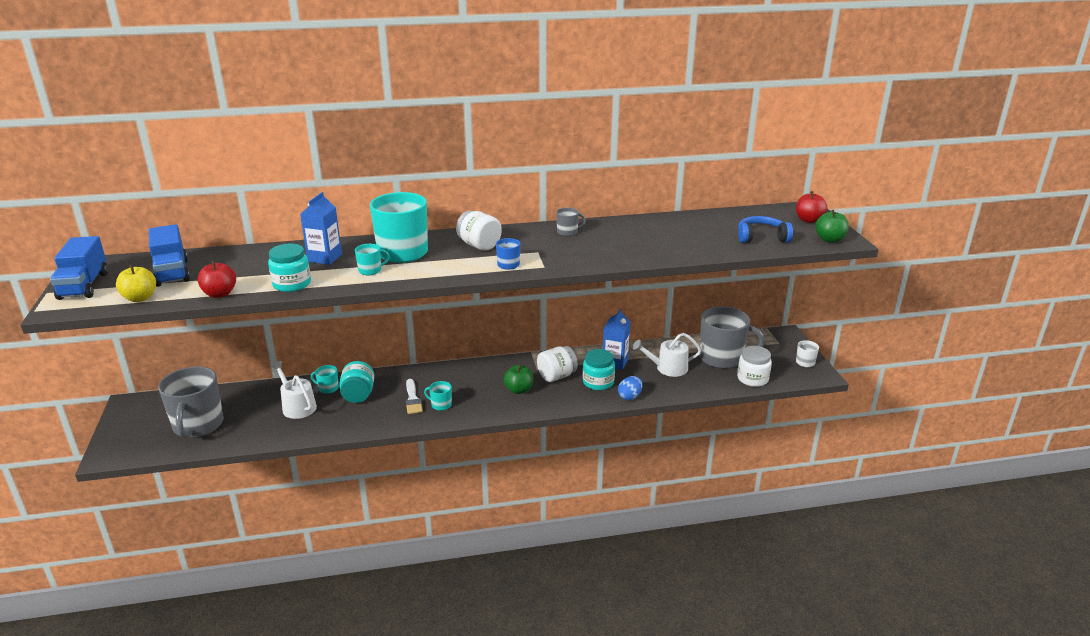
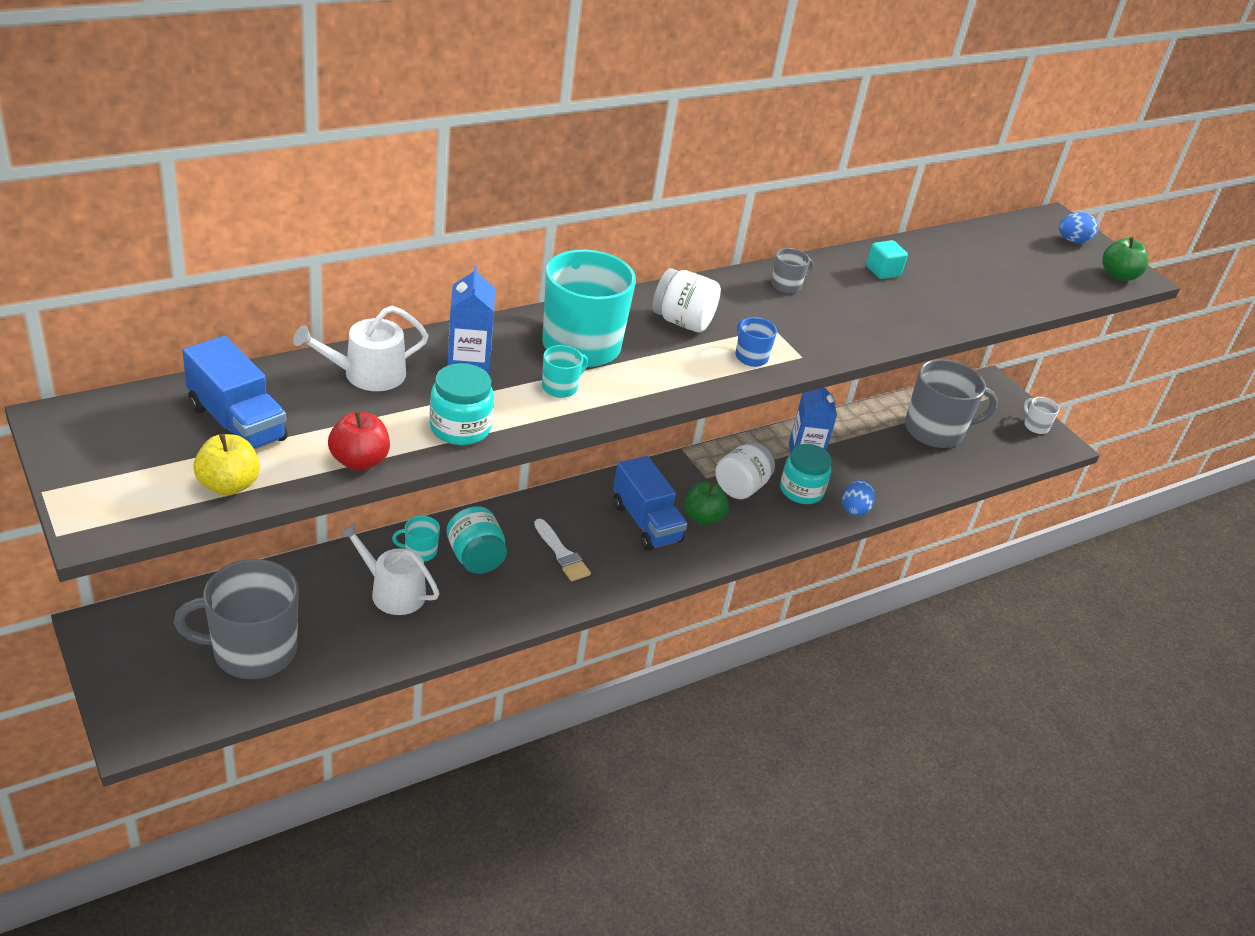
camera: 25 degrees left, 10 degrees up
(84, 286) = (100, 469): blue truck -> blue truck (646, 523)
(198, 425) = (252, 651): grey mug -> grey mug turned 105 degrees clockwise
(441, 405) = (608, 558): turquoise mug -> none
(644, 229) = (883, 271): none -> turquoise cube
(668, 368) = (877, 455): white watering can -> white watering can (367, 374)
(752, 379) = (988, 460): white jar -> none
(761, 237) = (1038, 277): blue headphones -> none
(808, 220) = (1072, 241): red apple -> blue egg

